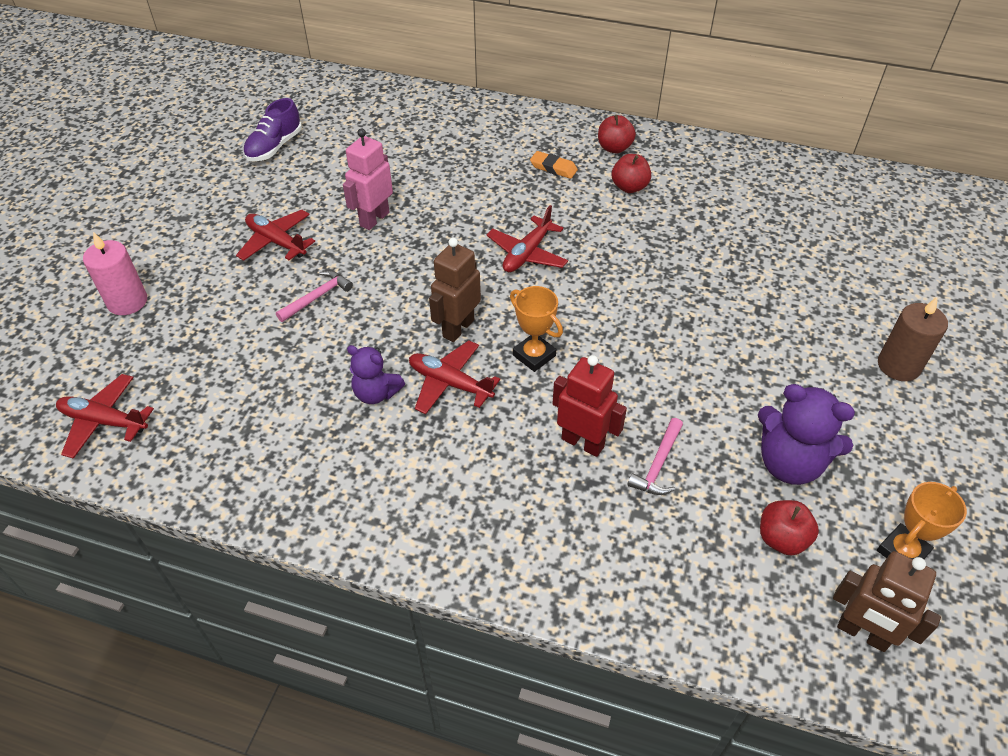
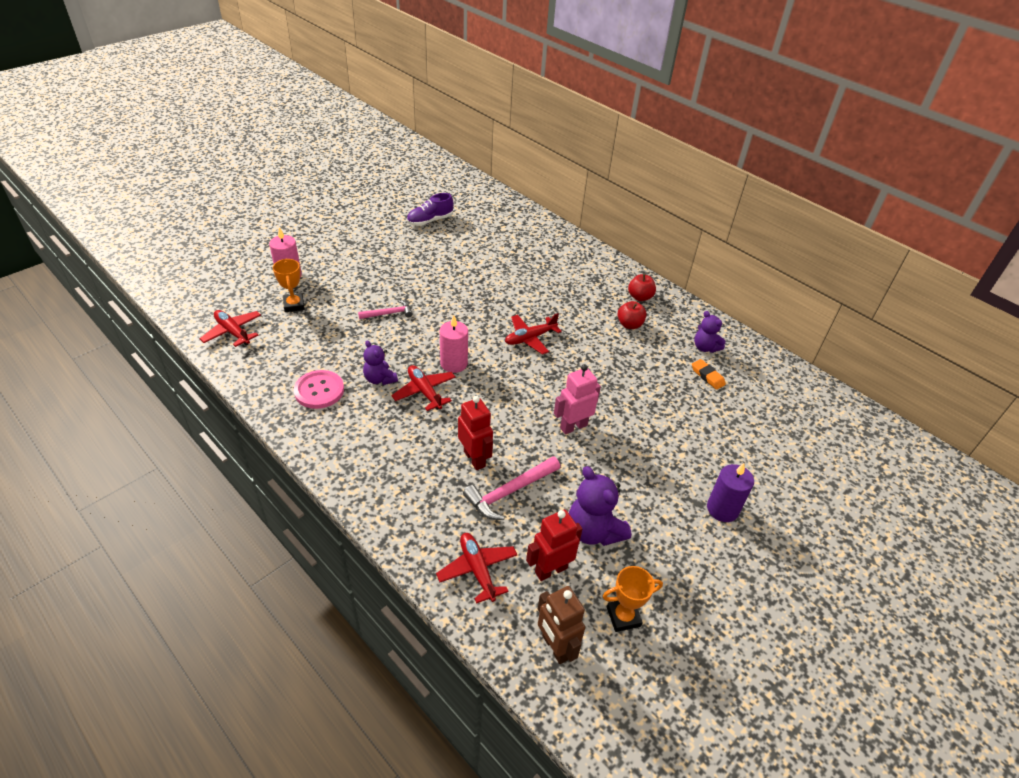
camera: 25 degrees right, 5 degrees down
(276, 242) = (390, 274): red plane -> red plane (477, 570)
(304, 448) = (319, 390): none -> pink button
(374, 219) = (454, 283): pink robot -> pink robot (573, 426)
(458, 328) = (454, 363): brown robot -> pink candle
(534, 355) = (486, 398): orange trophy -> orange trophy (294, 305)
(553, 168) = (589, 294): orange eraser -> orange eraser (707, 376)
(658, 464) = (509, 492): pink hammer -> pink hammer, size x1.56
(732, 180) = (705, 347): none -> purple teddy bear
(782, 539) = (550, 570): red apple -> red robot
(898, 365) = (722, 509): brown candle -> purple candle

